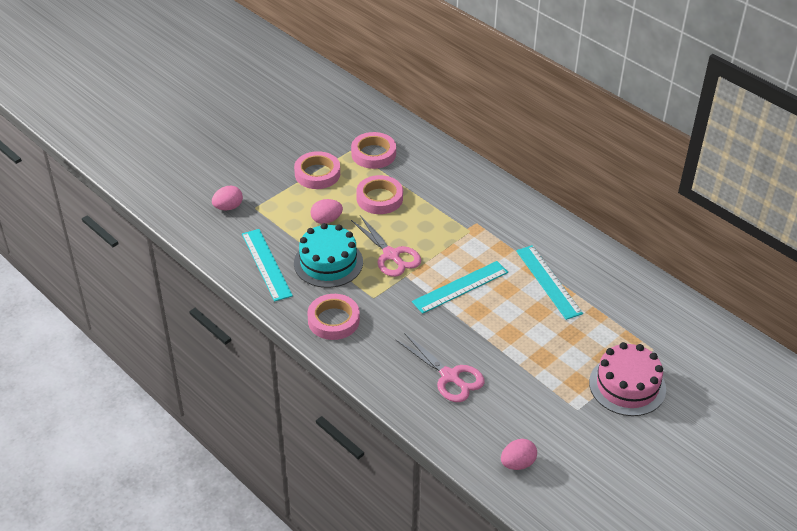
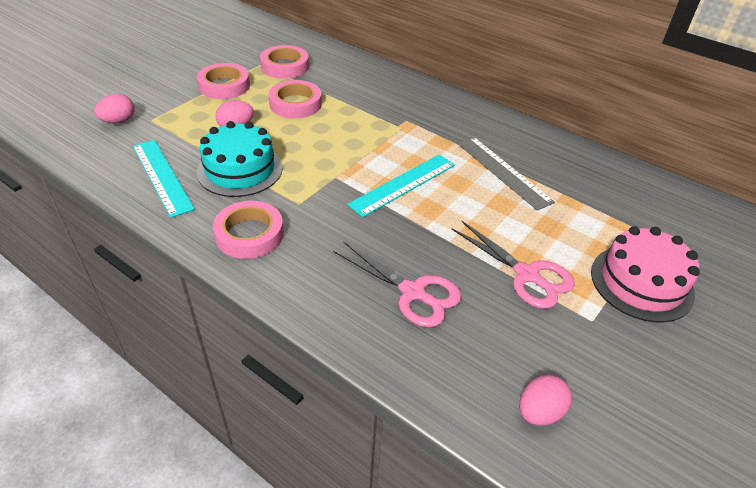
camera: 10 degrees left, 0 degrees up
(391, 255) = (315, 157): pink scissors -> pink scissors (527, 275)
(548, 281) = (503, 171): turquoise ruler -> grey ruler

